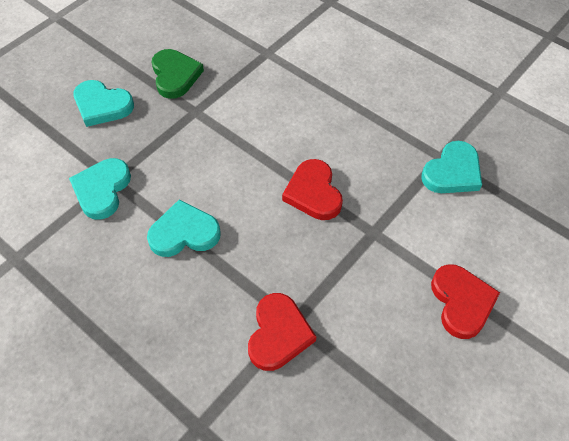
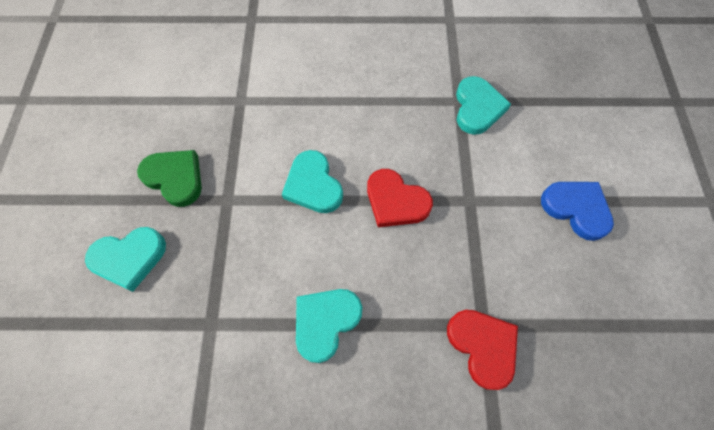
camera: 40 degrees left, 10 degrees up
(102, 190) = (211, 342): turquoise heart -> turquoise heart (313, 185)
(461, 302) = (576, 209): red heart -> blue heart

